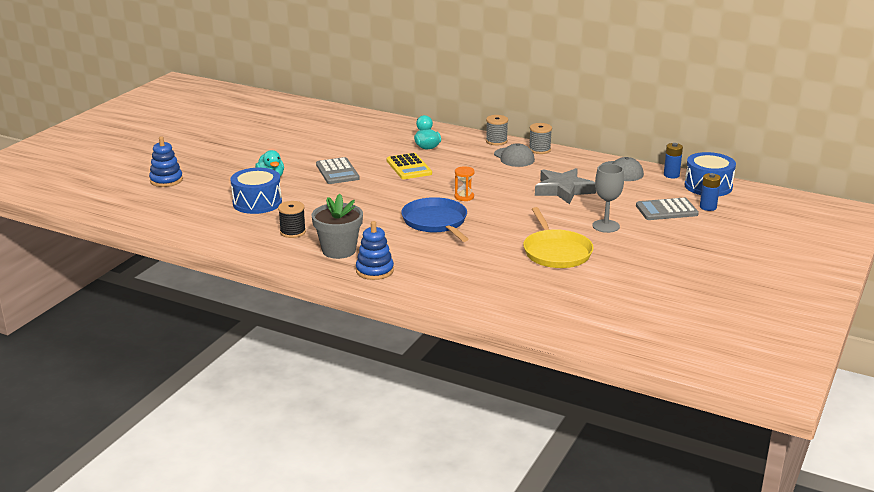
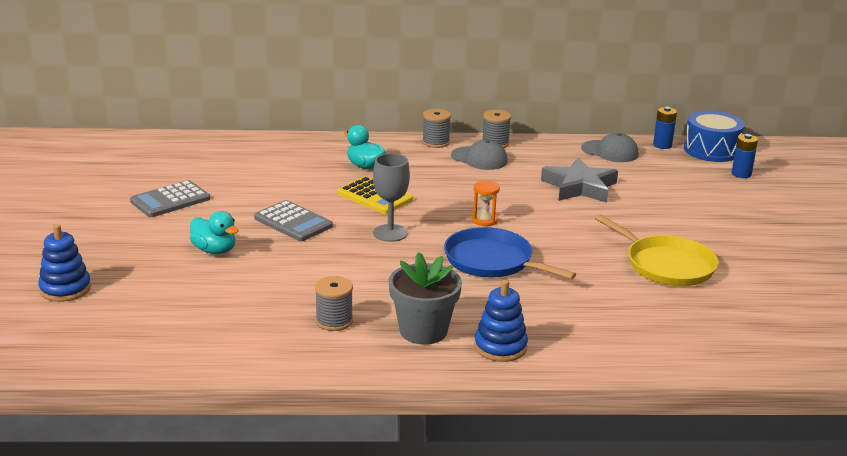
camera: 30 degrees left, 0 degrees up
(257, 203) = (237, 291): blue drum -> none
(293, 232) = (334, 321): black spool -> grey spool
(605, 226) = (675, 220): grey goblet -> grey goblet (390, 233)
(666, 210) = (708, 187): grey calculator -> grey calculator (170, 200)

